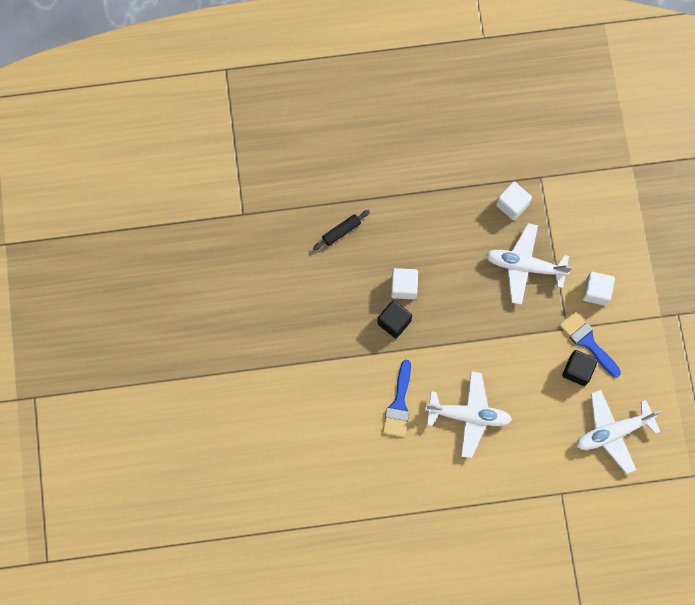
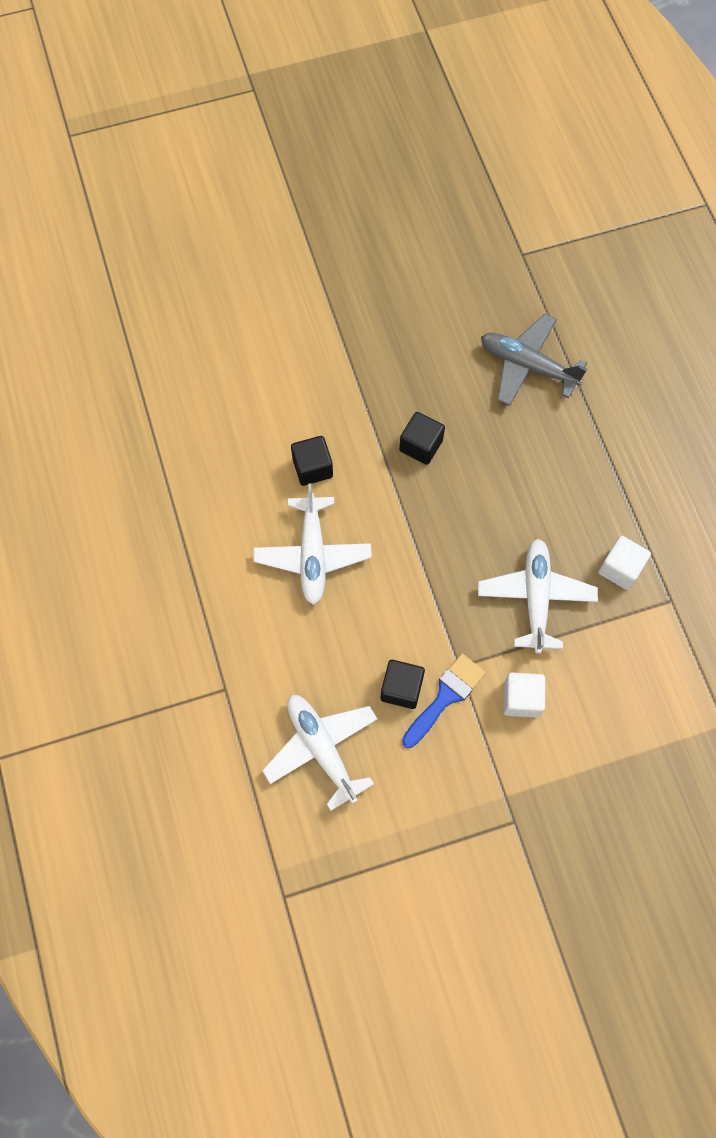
camera: 80 degrees right, 5 degrees down
(341, 231) = (527, 365): black rolling pin -> grey plane
(399, 404) = (312, 468): blue brush -> black cube
(403, 287) = (471, 450): white cube -> none

